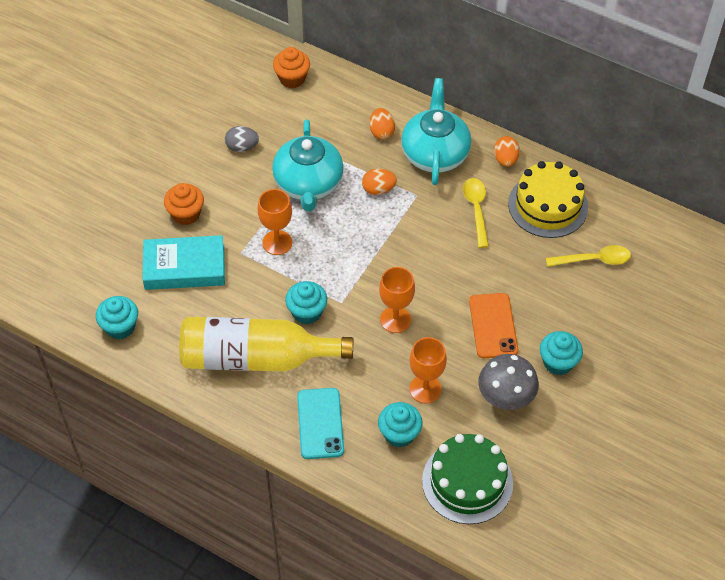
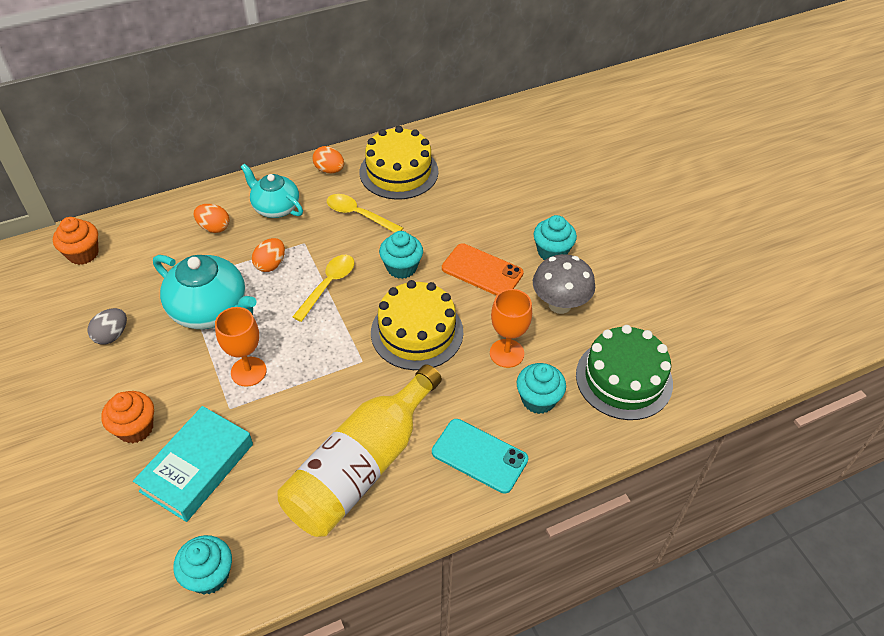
camera: 55 degrees left, 5 degrees down
(307, 312) = (348, 394): turquoise cupcake -> turquoise cupcake (401, 267)
(395, 319) = (417, 332): orange goblet -> yellow cake
(435, 153) = (275, 207): turquoise teapot -> turquoise teapot, size x0.66
(594, 260) = (475, 176): yellow spoon -> yellow spoon (328, 285)

